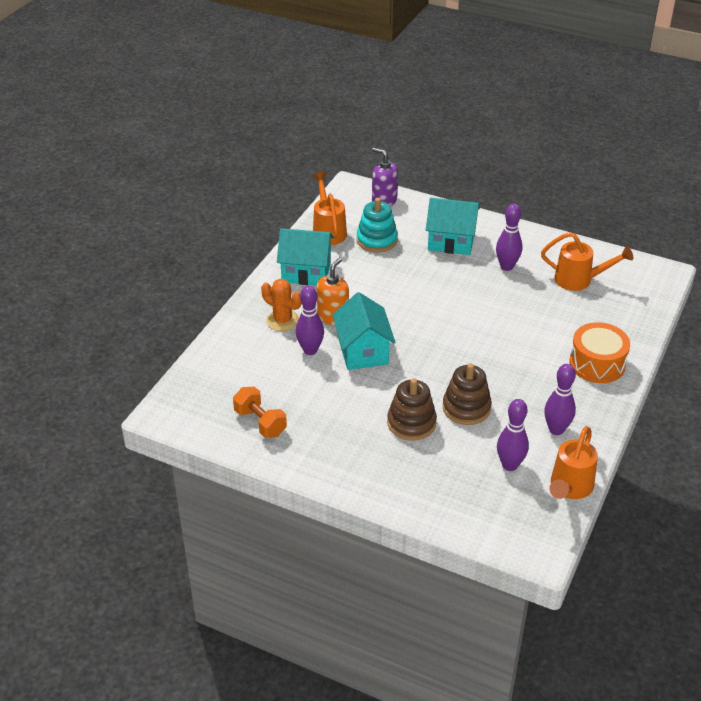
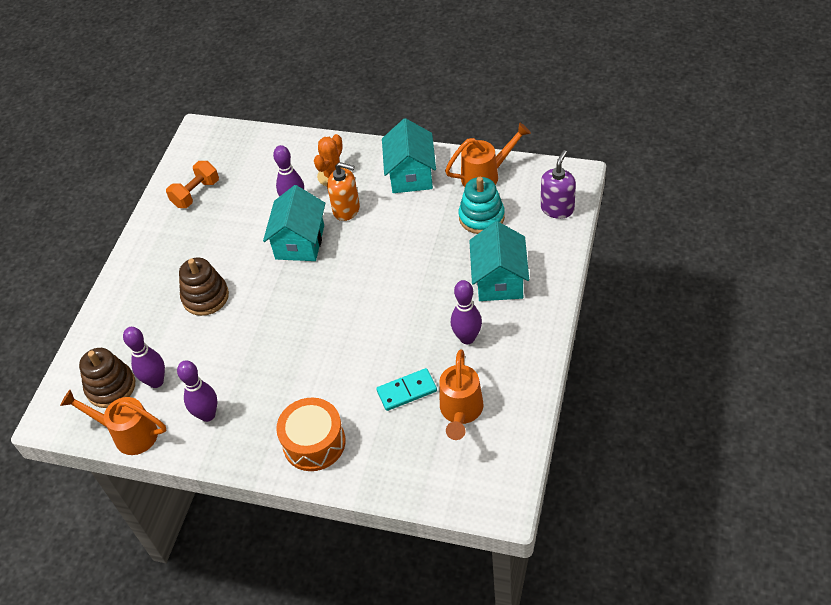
camera: 85 degrees right, 10 degrees up
(363, 351) = (300, 242): turquoise house -> turquoise house turned 60 degrees counterclockwise
(466, 408) = (230, 336): brown stacking toy -> brown stacking toy (111, 387)
(553, 305) = (407, 391): none -> turquoise domino

